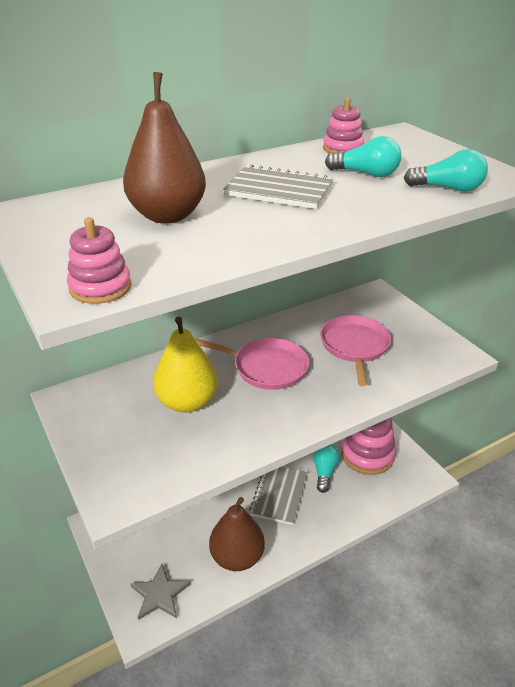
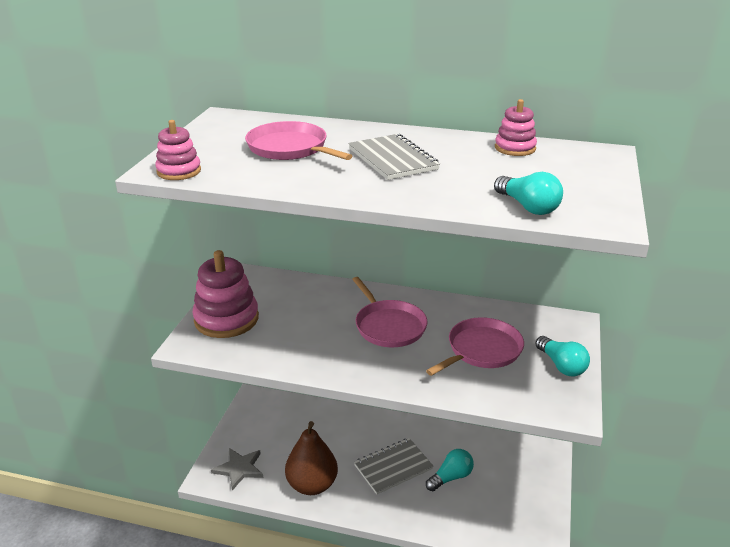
camera: 45 degrees right, 5 degrees down
(167, 216) = (290, 148): brown pear -> pink pan
(187, 402) = (303, 317): yellow pear -> none
(366, 174) = (486, 172): turquoise light bulb -> turquoise light bulb (561, 366)
(367, 454) = (507, 491): pink stacking toy -> pink stacking toy (226, 319)

